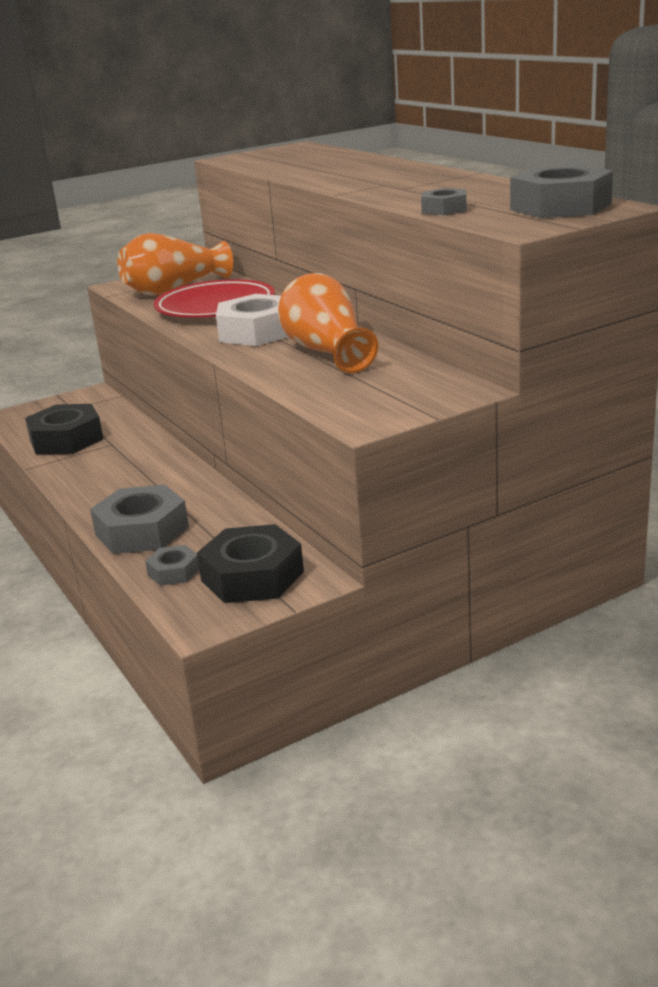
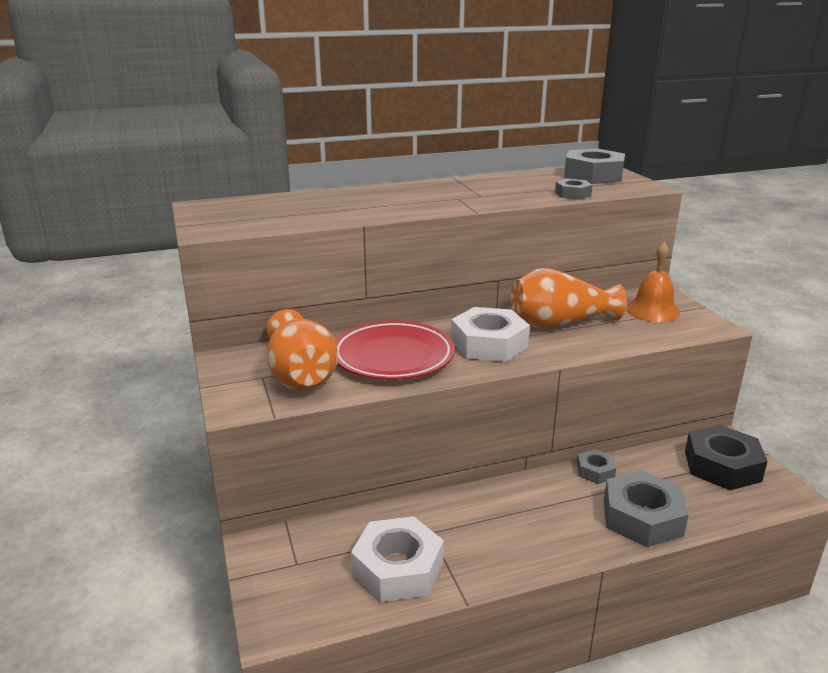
camera: 80 degrees left, 0 degrees up
(66, 439) = (398, 568): black nut -> white nut
(174, 572) = (716, 503): grey nut -> grey nut (595, 471)
(397, 389) = (652, 311): none -> orange bell

